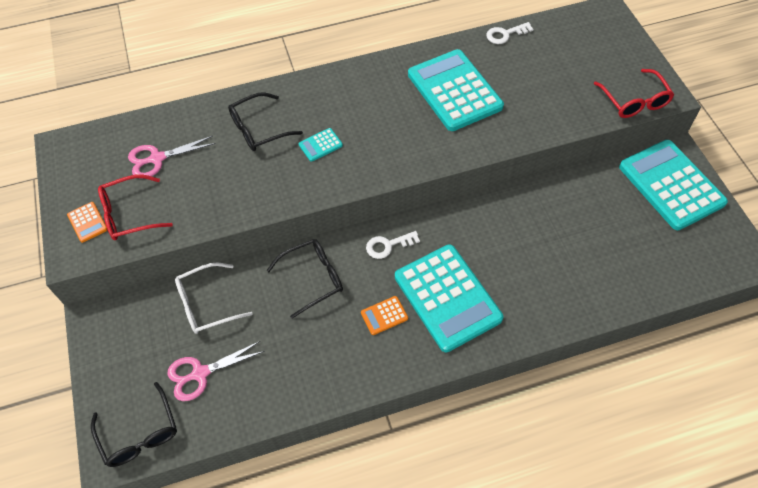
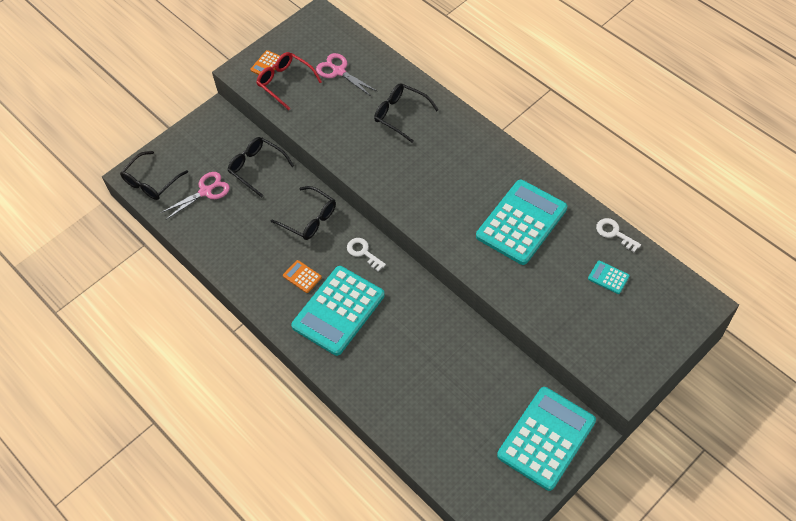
camera: 65 degrees right, 0 degrees up
(200, 373) = (205, 191): pink scissors -> pink scissors turned 105 degrees clockwise
(207, 304) = (257, 168): white glasses -> black glasses
(320, 145) = (409, 159): turquoise calculator -> turquoise calculator (608, 277)
(634, 101) = (598, 362): red glasses -> none

